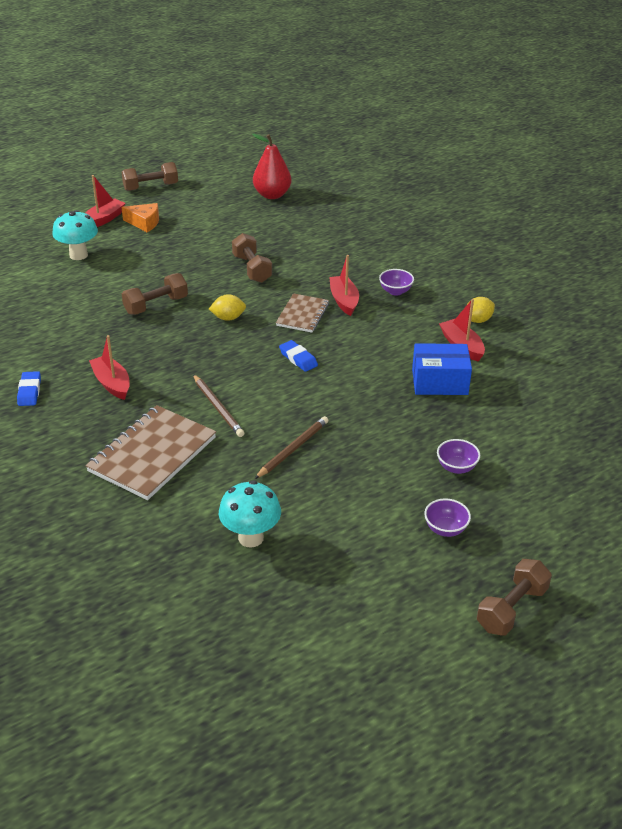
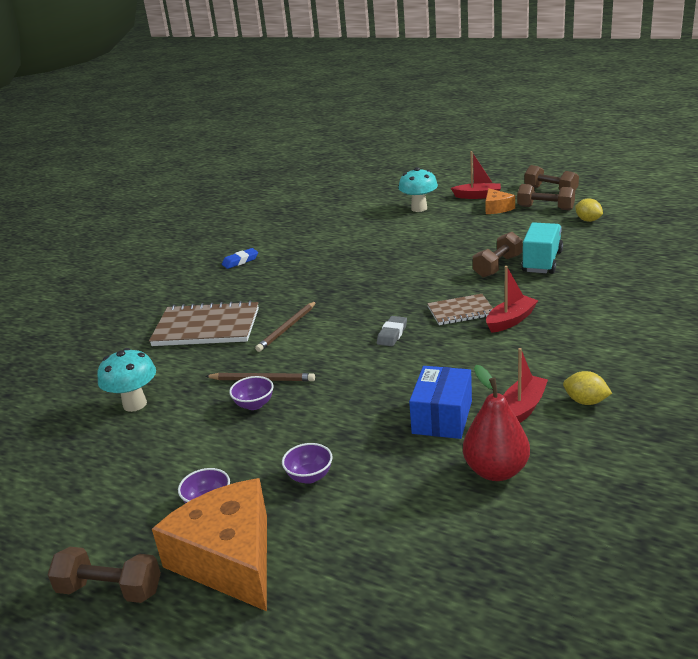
camera: 65 degrees right, 10 degrees down
(112, 383) = (277, 281): red boat -> none
(156, 305) = (392, 255): brown dumbbell -> brown dumbbell (545, 208)
(228, 318) = (412, 285): yellow lemon -> yellow lemon (588, 220)
(272, 195) = (627, 229): red pear -> red pear (496, 471)
(272, 249) = (542, 262): none -> turquoise truck
(298, 359) = (392, 334): blue eraser -> grey eraser
(395, 291) = (566, 338): purple bowl -> purple bowl (254, 405)
(439, 382) = (442, 417): blue box -> blue box turned 45 degrees clockwise
(520, 536) = (229, 558): none -> orange cheese

